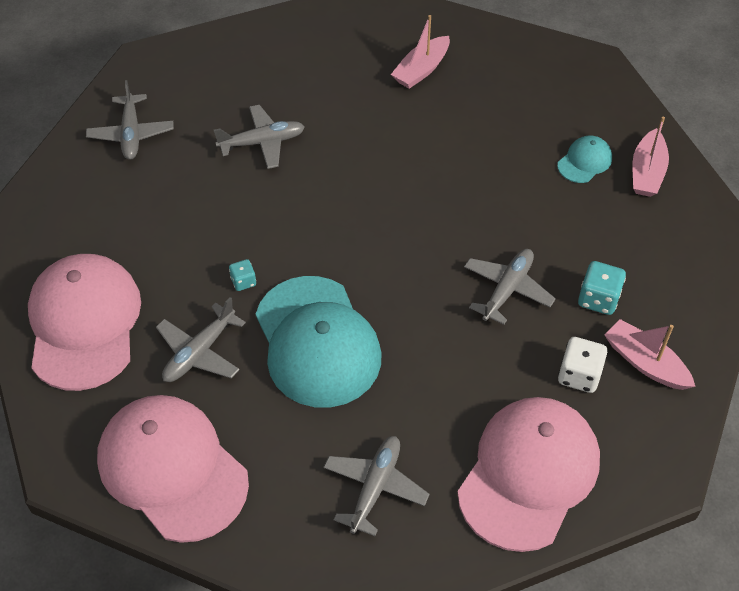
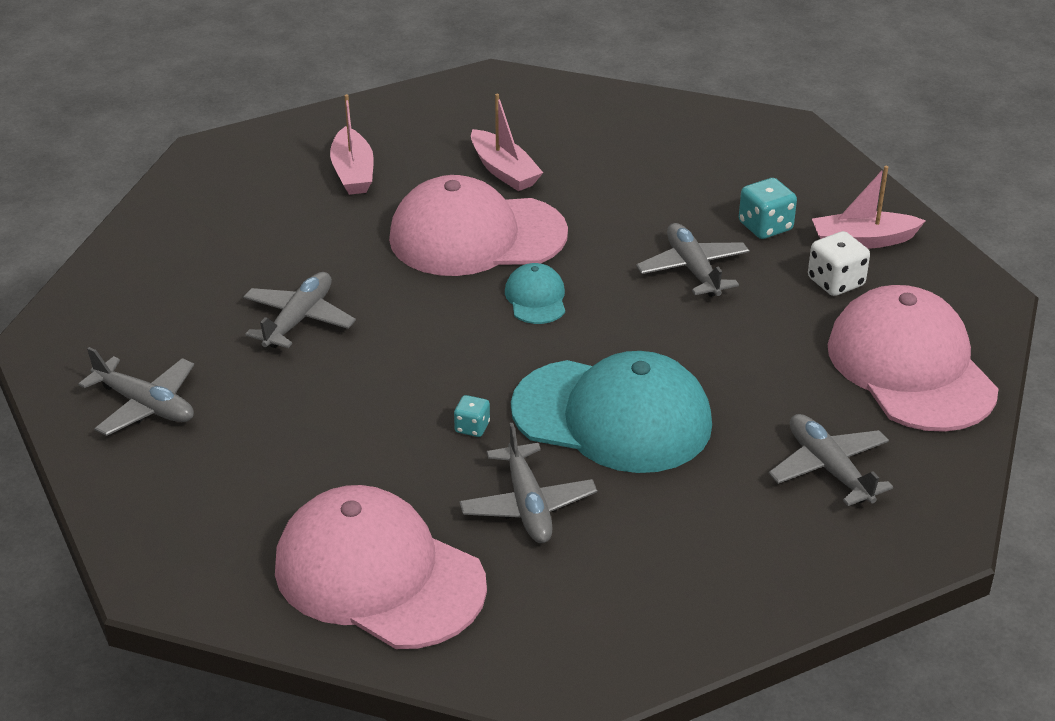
camera: 50 degrees left, 15 degrees down
(172, 469) = (658, 600): pink cap -> pink cap (476, 236)
(584, 161) = (601, 148): turquoise cap -> turquoise cap (536, 298)
(647, 172) = (658, 124): pink boat -> pink boat (504, 171)

